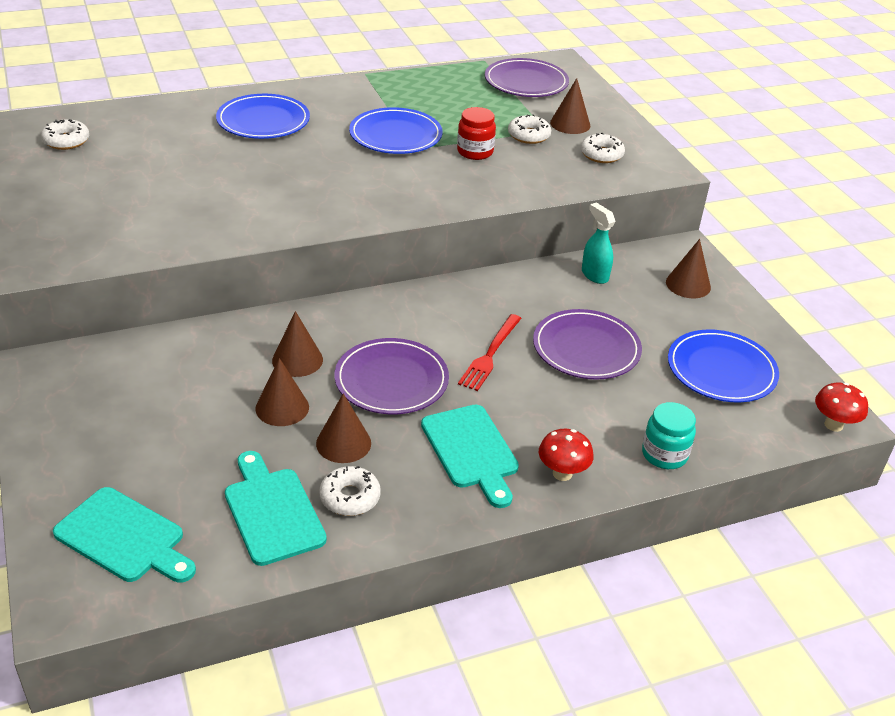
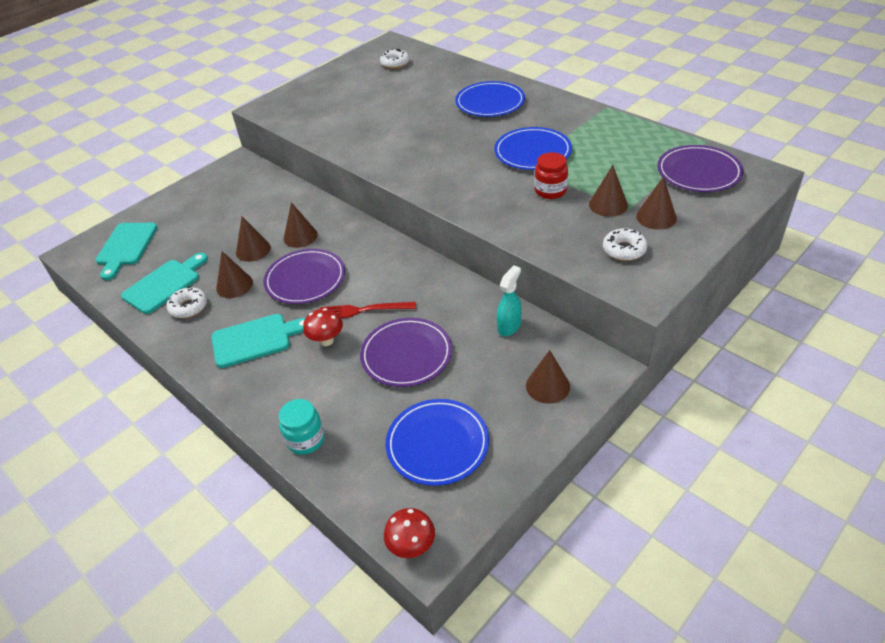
camera: 70 degrees right, 5 degrees up
(471, 451) = (256, 340): turquoise cutting board -> turquoise cutting board turned 150 degrees counterclockwise
(528, 135) = (608, 205): white donut -> brown cone
(562, 473) = (255, 391): red mushroom -> red mushroom (326, 341)

